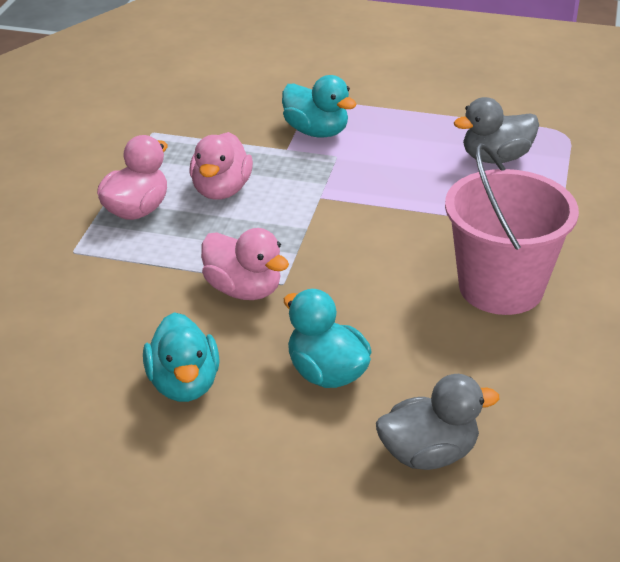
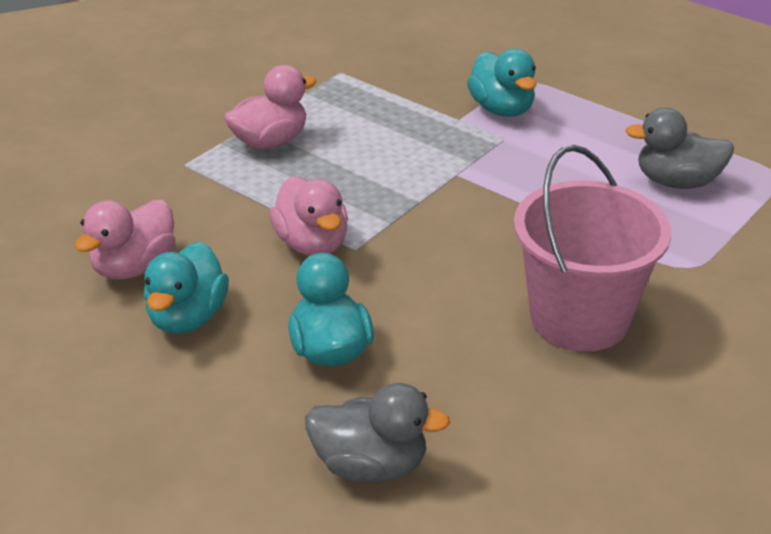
camera: 25 degrees right, 0 degrees up
(221, 190) = (363, 143): pink duck -> pink duck (134, 267)

